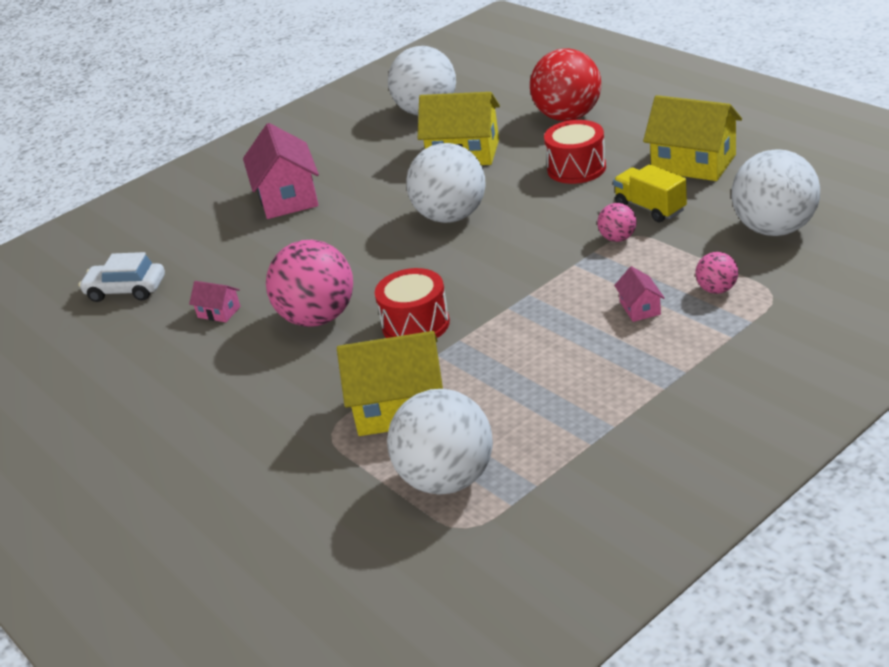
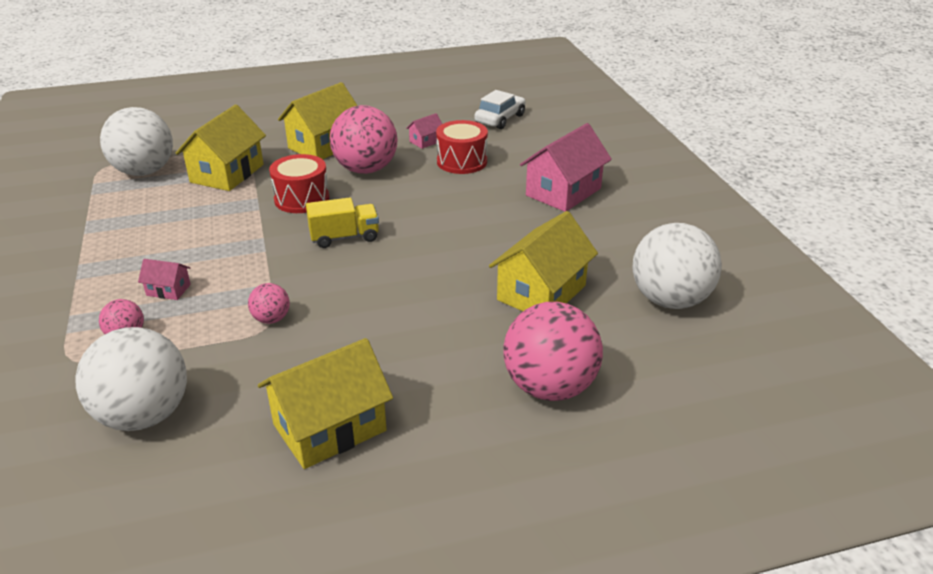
camera: 110 degrees right, 0 degrees up
(275, 376) = (324, 145): none -> yellow house
(288, 197) = (563, 192): pink house -> pink house turned 60 degrees counterclockwise
(451, 216) = (428, 252): white ball -> none
(568, 117) = (549, 387): red ball -> pink ball
(576, 168) = (423, 346): red drum -> red drum (462, 161)
(650, 208) = (290, 358): yellow truck -> yellow truck (344, 237)

